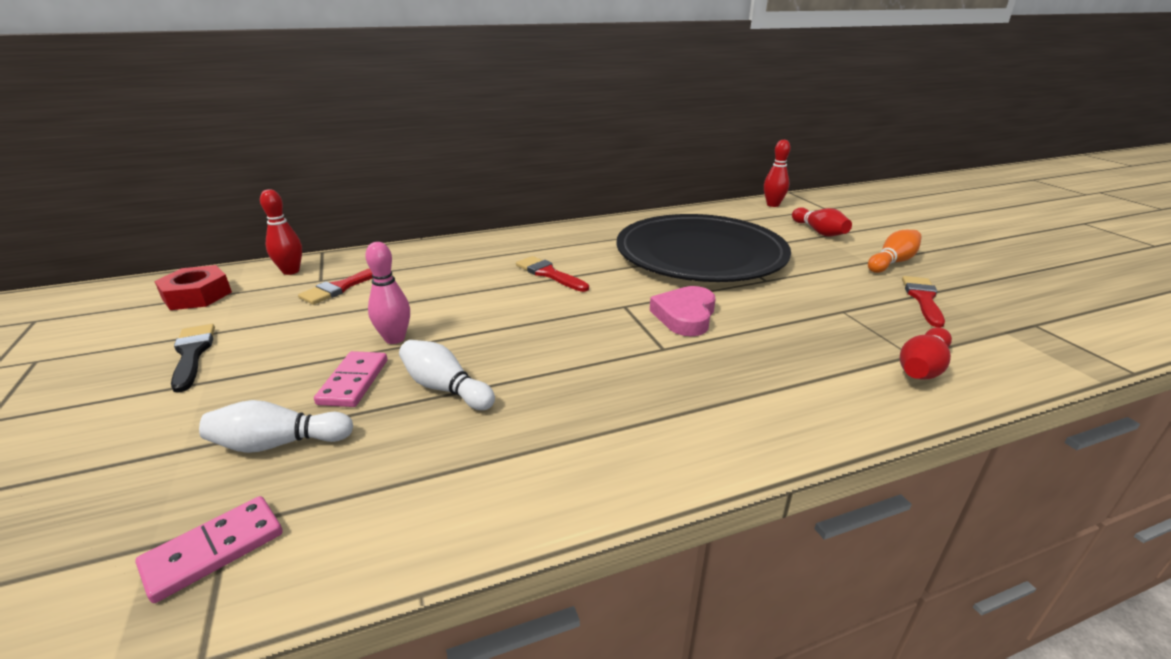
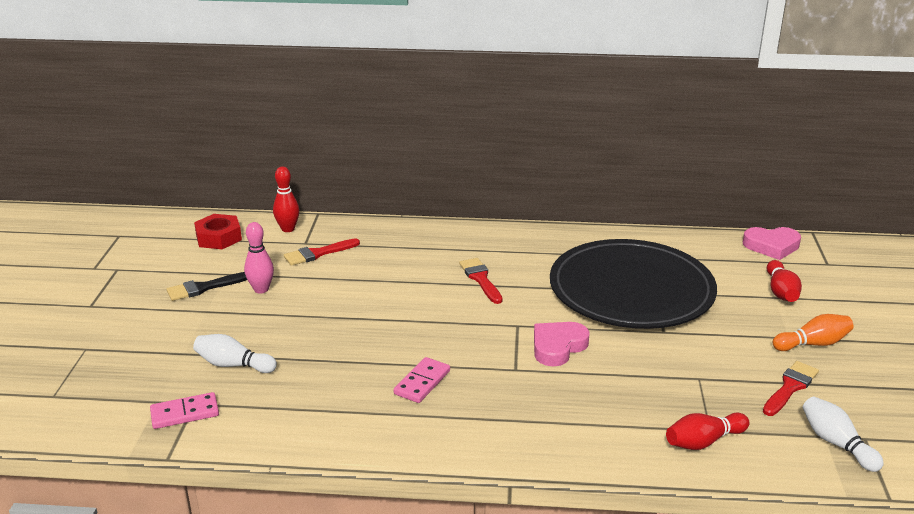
camera: 25 degrees right, 0 degrees up
(192, 354) = (204, 288): black brush -> black brush turned 120 degrees counterclockwise
(354, 382) = (291, 336): pink domino -> pink domino (422, 382)
(395, 339) = (332, 310): pink bowling pin -> pink bowling pin (261, 289)
(445, 388) = (344, 357): white bowling pin -> white bowling pin (836, 443)
(773, 205) = (771, 246): red bowling pin -> pink heart

